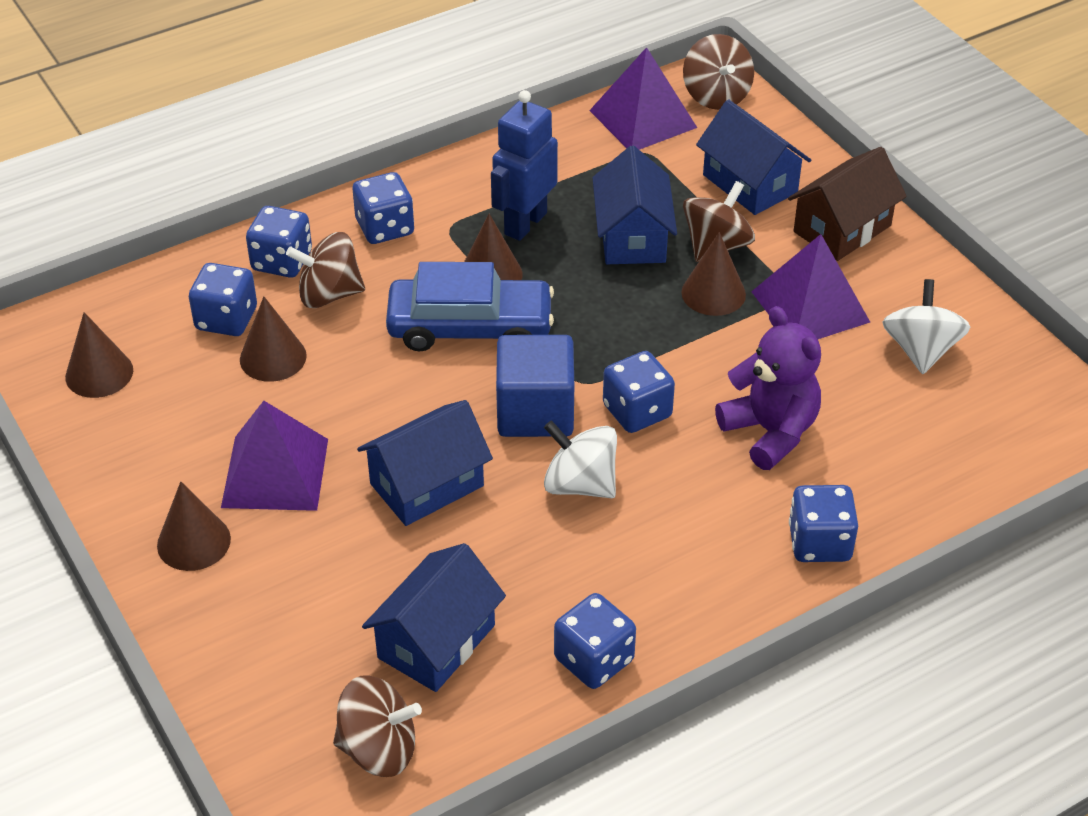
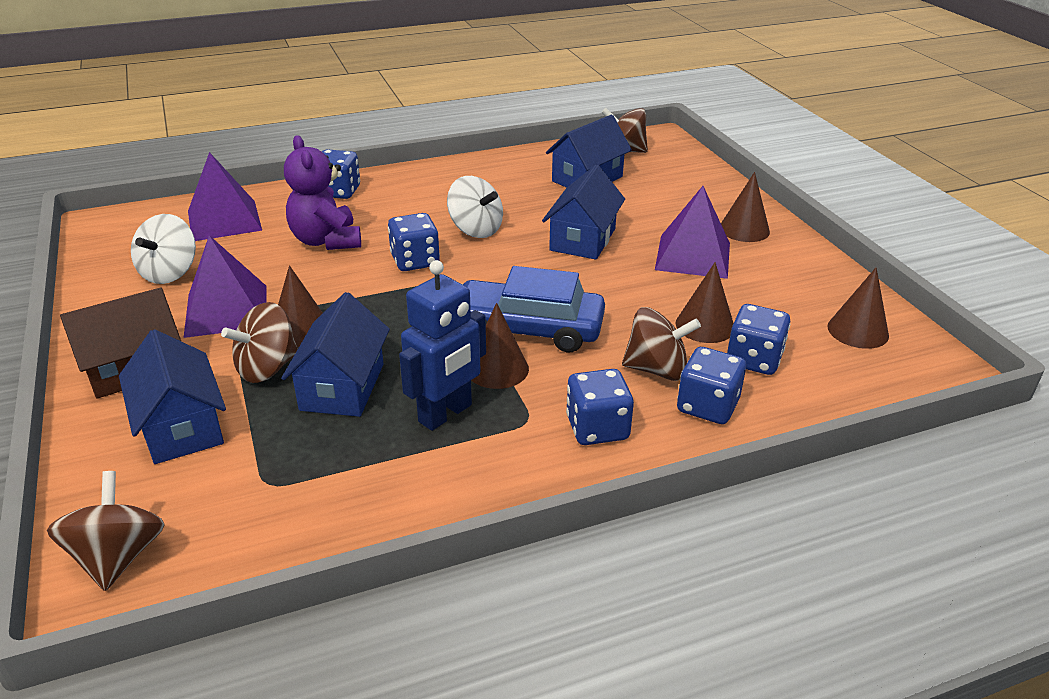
camera: 170 degrees left, 10 degrees down
(427, 485) = (582, 239): blue house -> blue house turned 45 degrees counterclockwise
(535, 411) = (492, 269): blue cube -> none
(594, 660) = (499, 166): blue dice -> none
(643, 118) = (239, 533): purple pyramid -> purple pyramid (224, 220)

